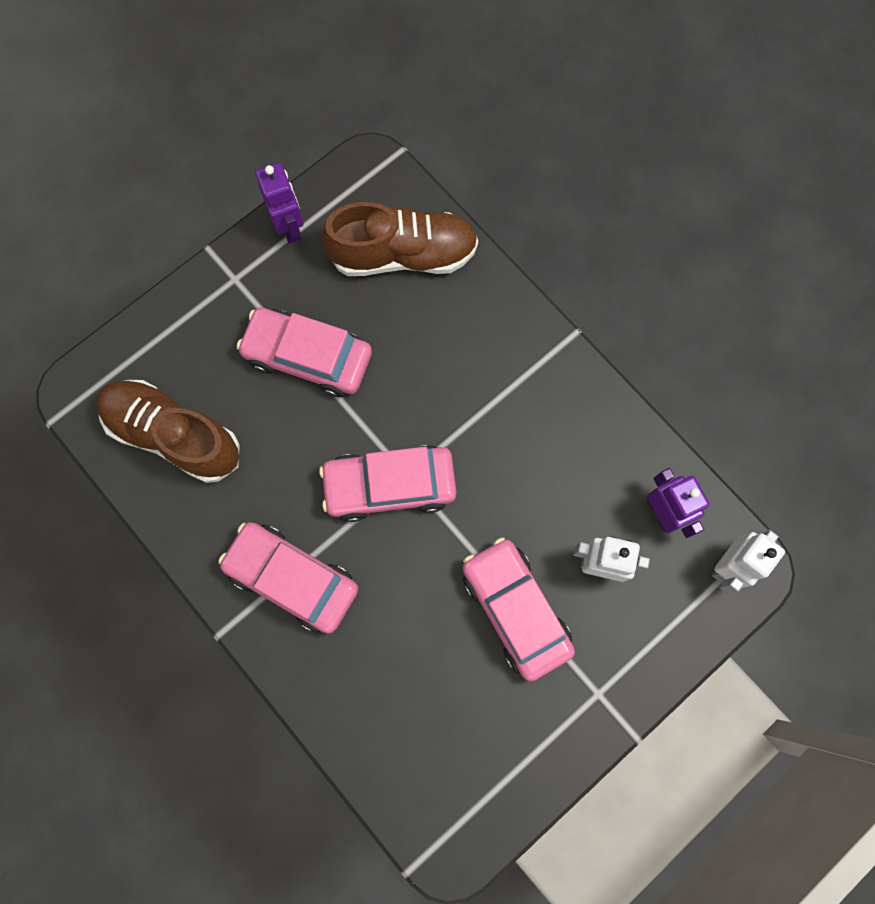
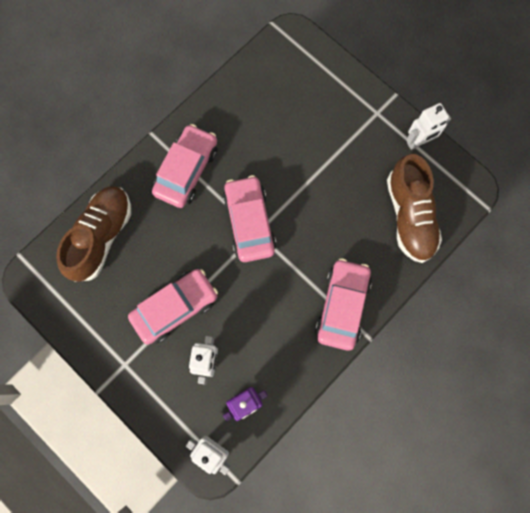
camera: 85 degrees right, 0 degrees up
(174, 435) = (270, 92): brown shoe -> brown shoe (101, 237)
(290, 227) = (418, 142): purple robot -> white robot
(308, 357) = (329, 163): pink car -> pink car (342, 306)

